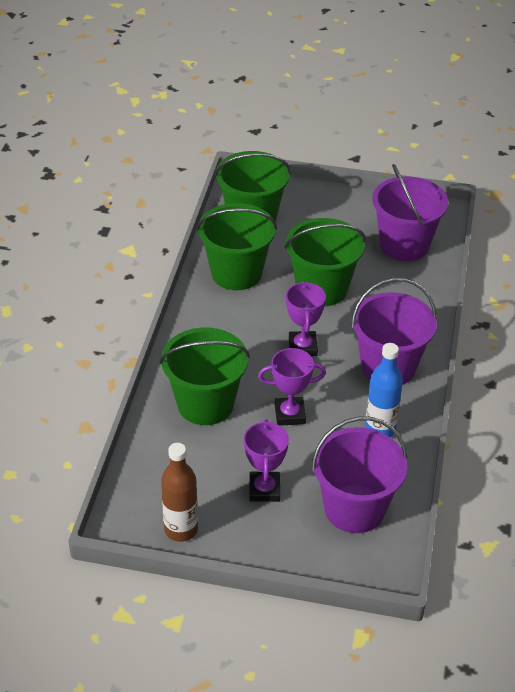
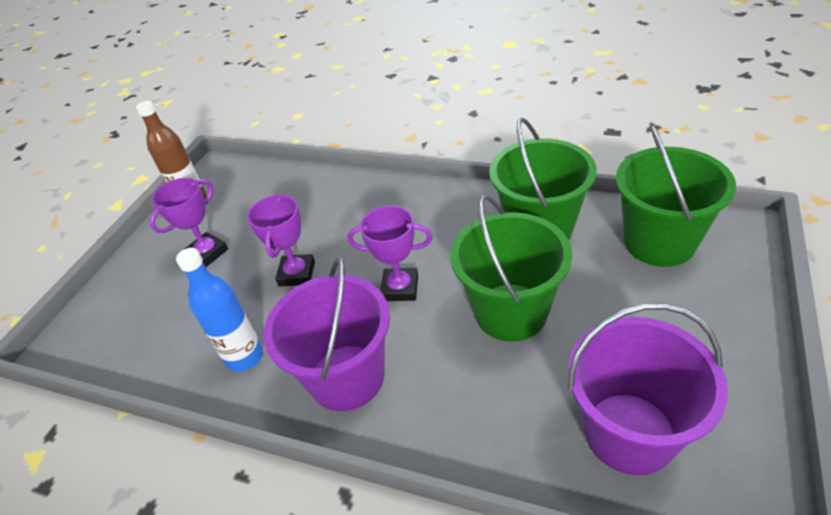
camera: 105 degrees right, 0 degrees up
(205, 404) = (332, 210): green bucket -> none
(264, 489) = (207, 253): purple trophy -> purple trophy turned 60 degrees counterclockwise
(354, 508) = (148, 323): purple bucket -> none

